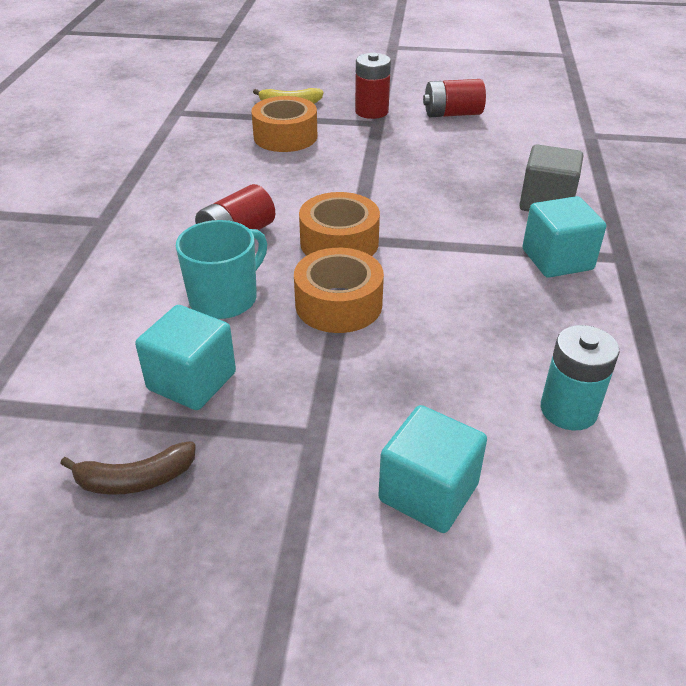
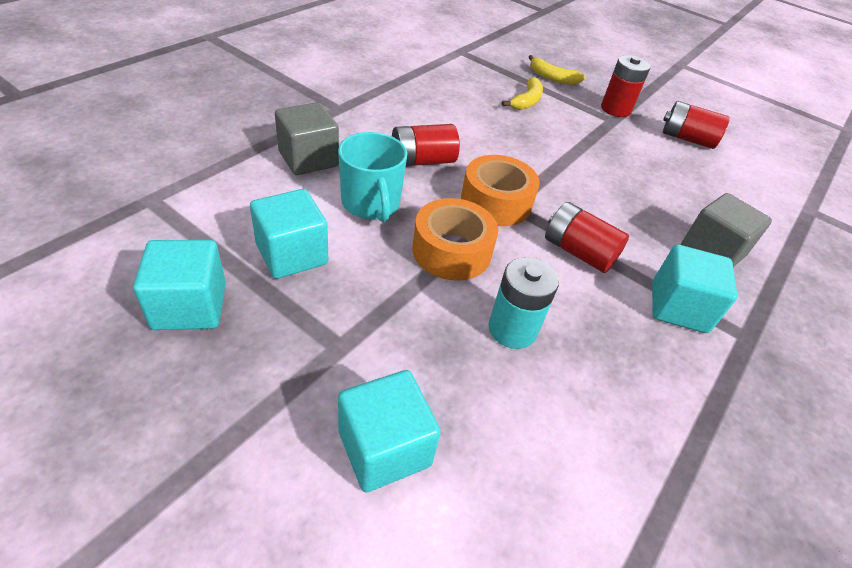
camera: 25 degrees right, 5 degrees up
(119, 285) = (308, 159): none -> grey cube
(135, 479) = (190, 306): brown banana -> turquoise cube
(225, 298) = (371, 204): turquoise mug -> turquoise mug turned 90 degrees clockwise
(285, 136) = (526, 101): orange tape -> yellow banana
(445, 253) = (578, 252): none -> red battery
(568, 410) = (571, 450): turquoise battery -> turquoise battery (512, 329)

